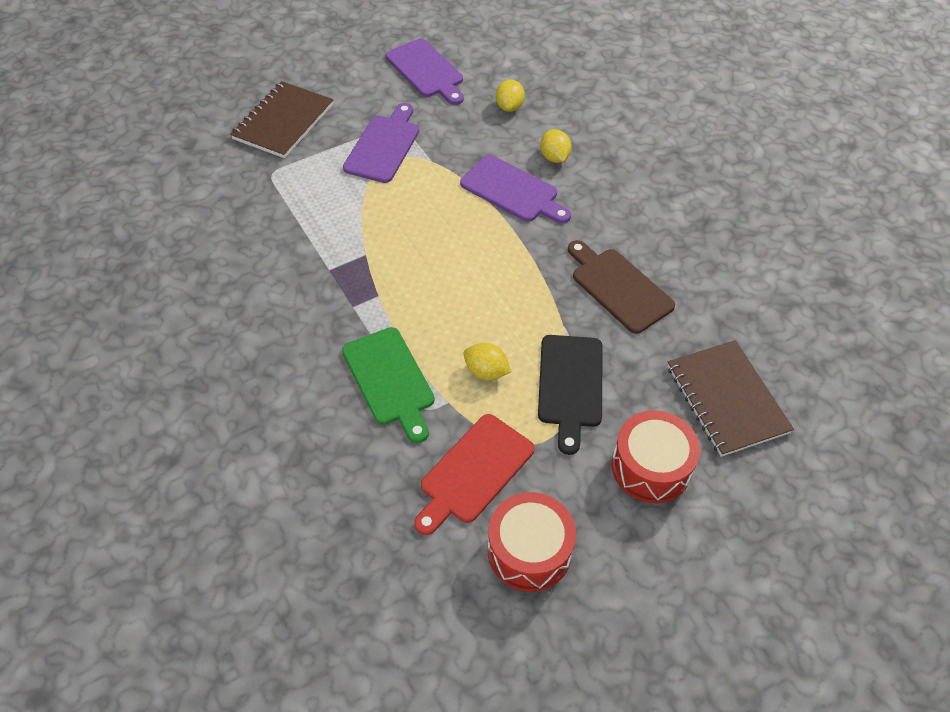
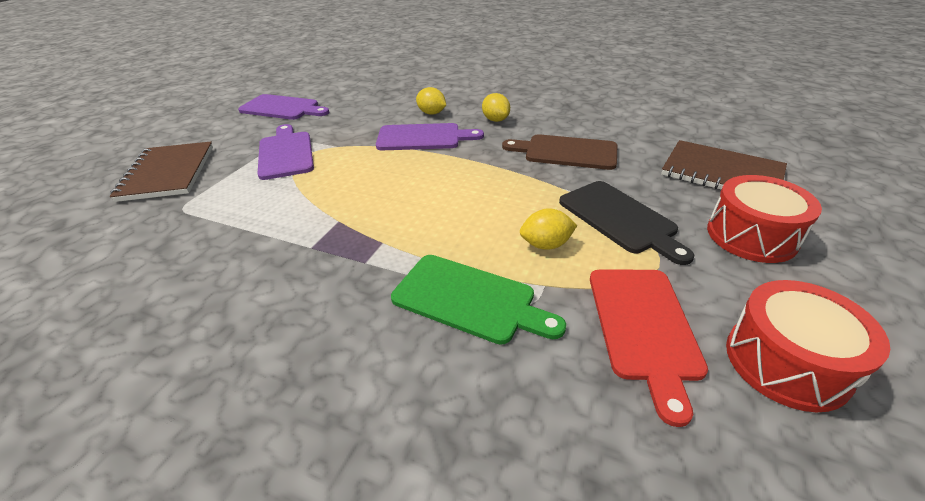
camera: 35 degrees left, 15 degrees down
(509, 107) = (368, 103): yellow lemon -> yellow lemon (495, 120)

